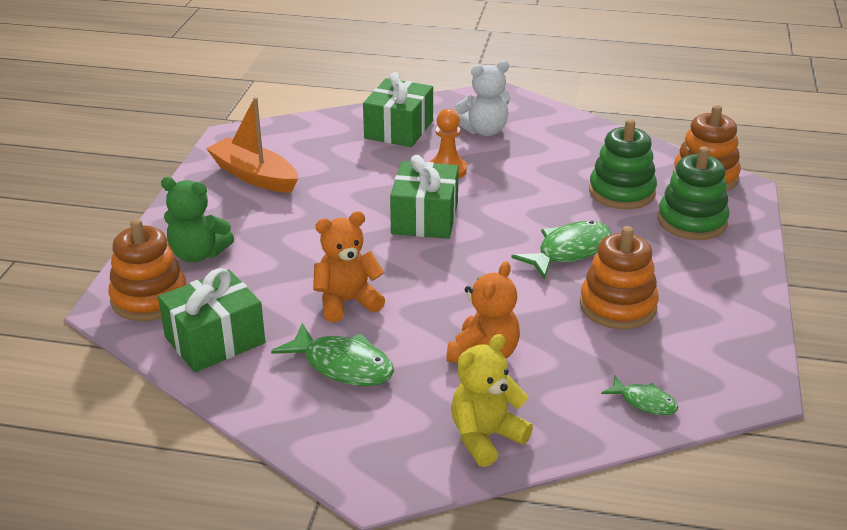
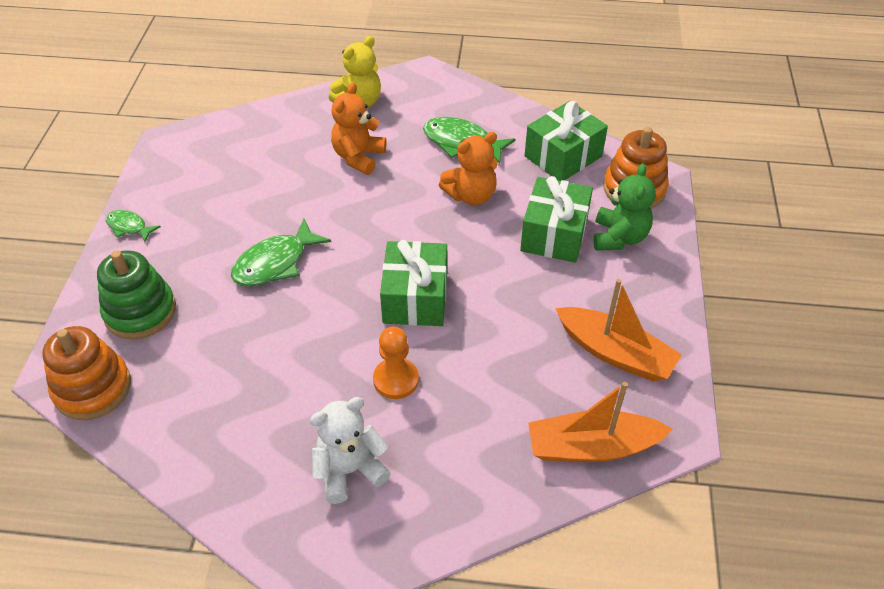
camera: 175 degrees right, 15 degrees up
(198, 254) = (619, 237): green teddy bear -> green teddy bear turned 90 degrees clockwise
(301, 132) = (592, 447): none -> orange boat
(399, 129) = (465, 464): green gift -> green gift (554, 234)
(617, 306) = (246, 205): orange stacking toy -> none
(621, 192) = (200, 353): green stacking toy -> none
(644, 402) = (249, 129): green fish -> green fish (129, 227)

